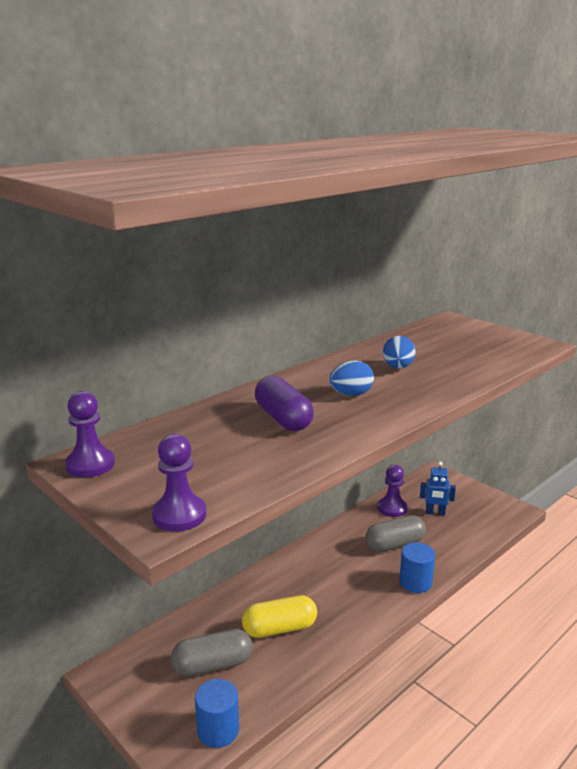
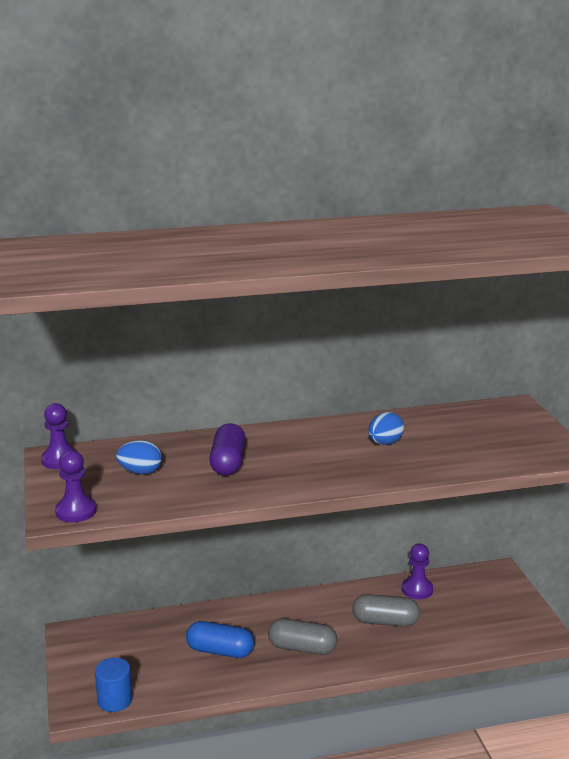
camera: 30 degrees right, 0 degrees up
(212, 665) = (148, 657): grey capsule -> grey capsule (302, 648)
(279, 628) = (220, 651): yellow capsule -> blue capsule
(351, 394) = (308, 457): blue egg -> blue egg (140, 472)
(415, 582) = (370, 659): blue cylinder -> none
(435, 513) = (456, 607): blue robot -> none

